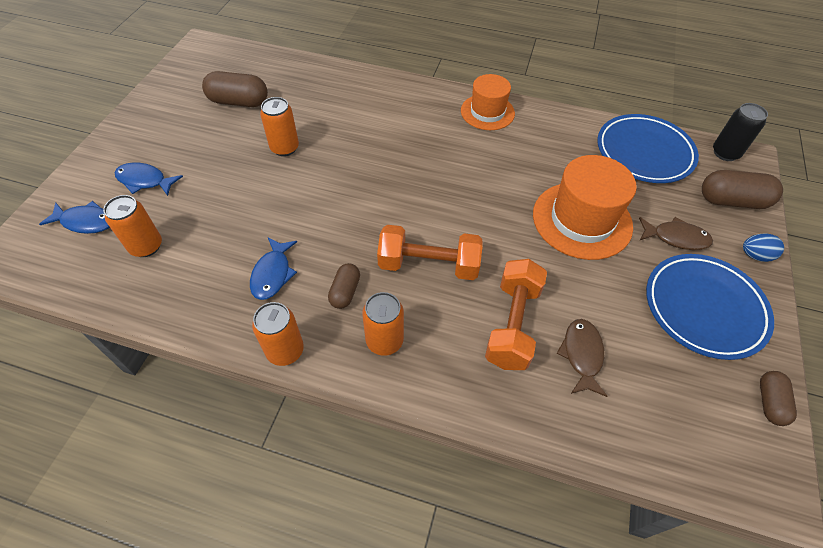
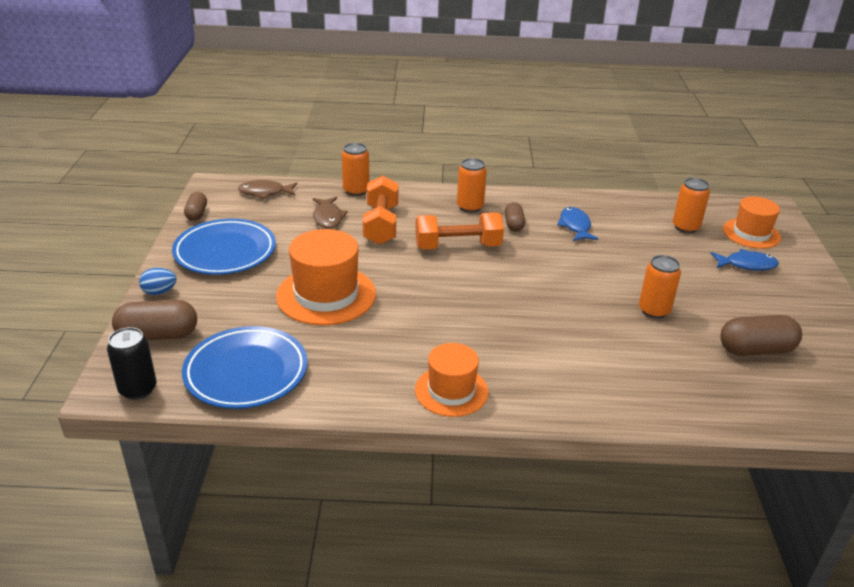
camera: 165 degrees right, 20 degrees down
(85, 222) = (751, 233): blue fish -> orange hat
(285, 351) = (533, 195): orange can -> orange can (356, 191)
(676, 238) = (233, 294): brown fish -> brown fish (265, 192)

